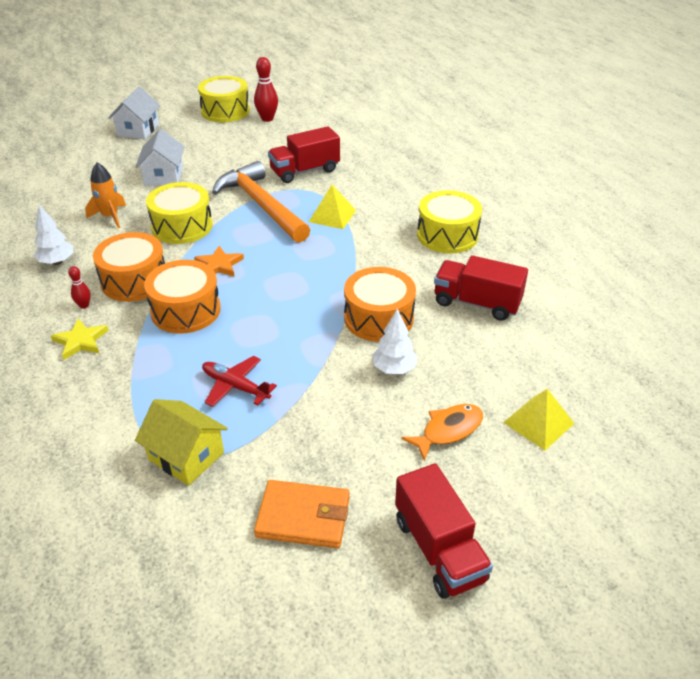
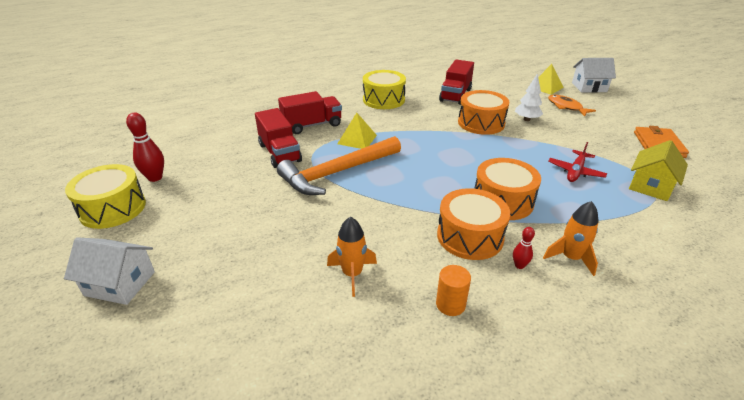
camera: 90 degrees left, 5 degrees down
(57, 262) = (450, 304): white tree -> orange cylinder
(80, 341) = (570, 258): yellow star -> orange rocket
(164, 176) = (264, 242): white house -> white house (589, 87)
(182, 226) = (373, 216): yellow drum -> none
(219, 265) = (434, 189): orange star -> none
(439, 549) = (644, 112): red truck -> red truck (312, 125)

